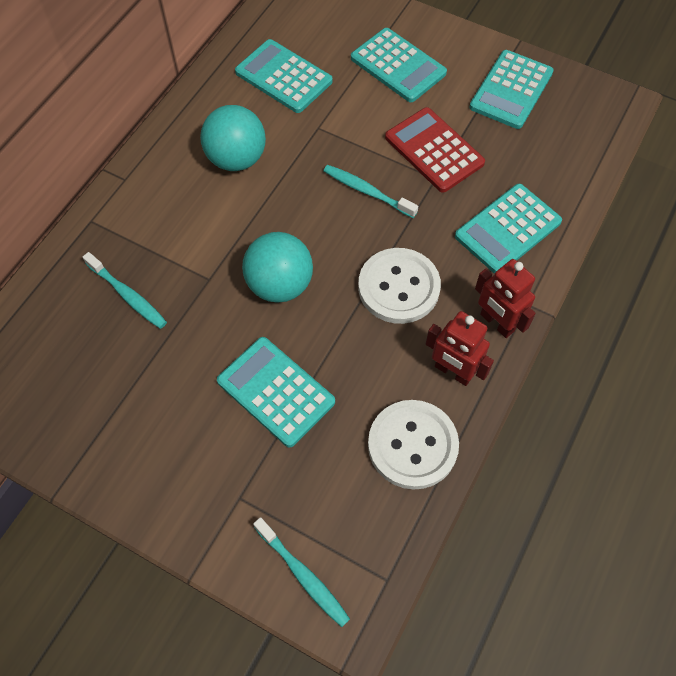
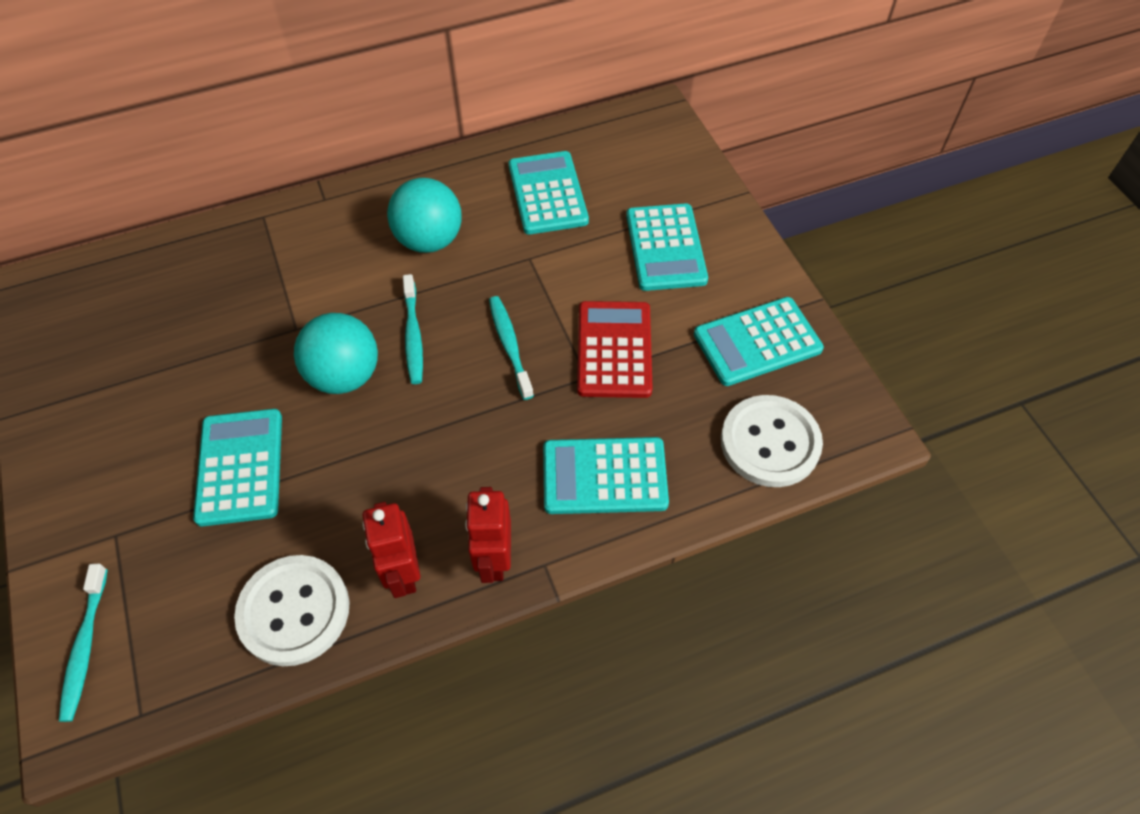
camera: 40 degrees right, 5 degrees down
(127, 295) = (222, 297): turquoise toothbrush -> turquoise toothbrush (413, 335)
(398, 287) = (442, 455): white button -> white button (770, 442)

